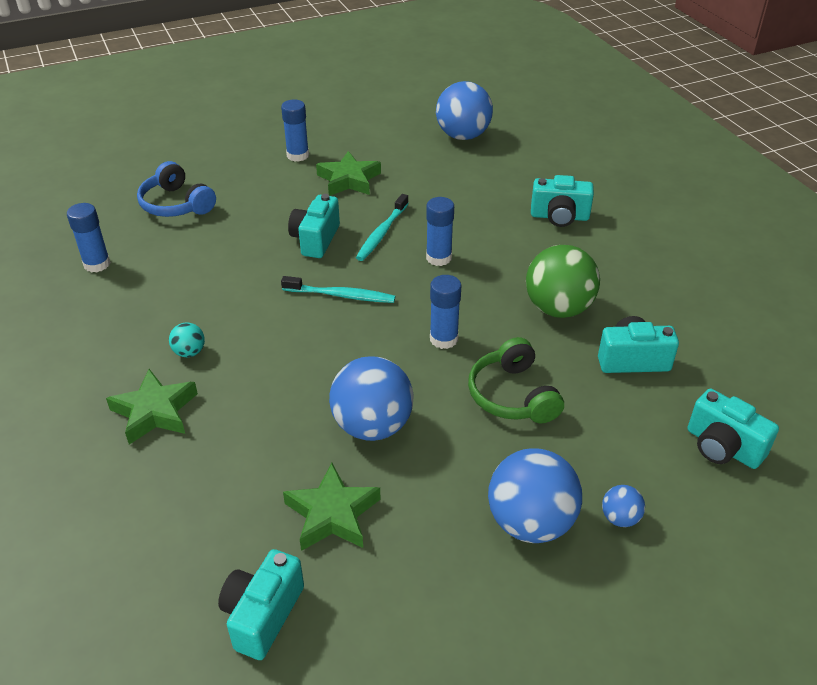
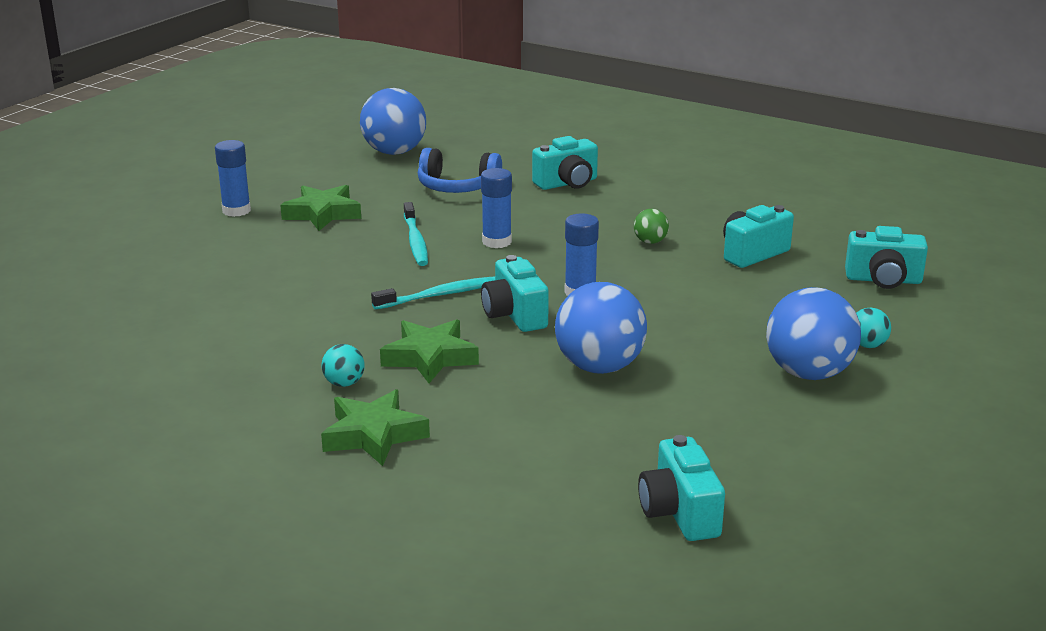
camera: 35 degrees left, 15 degrees down
(97, 264) = (127, 357): blue glue stick -> none
(176, 204) = (150, 285): blue headphones -> blue headphones (457, 187)
(315, 240) = (354, 265): turquoise camera -> turquoise camera (514, 315)
(332, 514) = (646, 432): green star -> green star (430, 357)
(512, 395) = (689, 306): green headphones -> none
(558, 308) = (650, 242): green ball -> green ball, size x0.46
(620, 518) = (867, 345): blue ball -> turquoise ball

